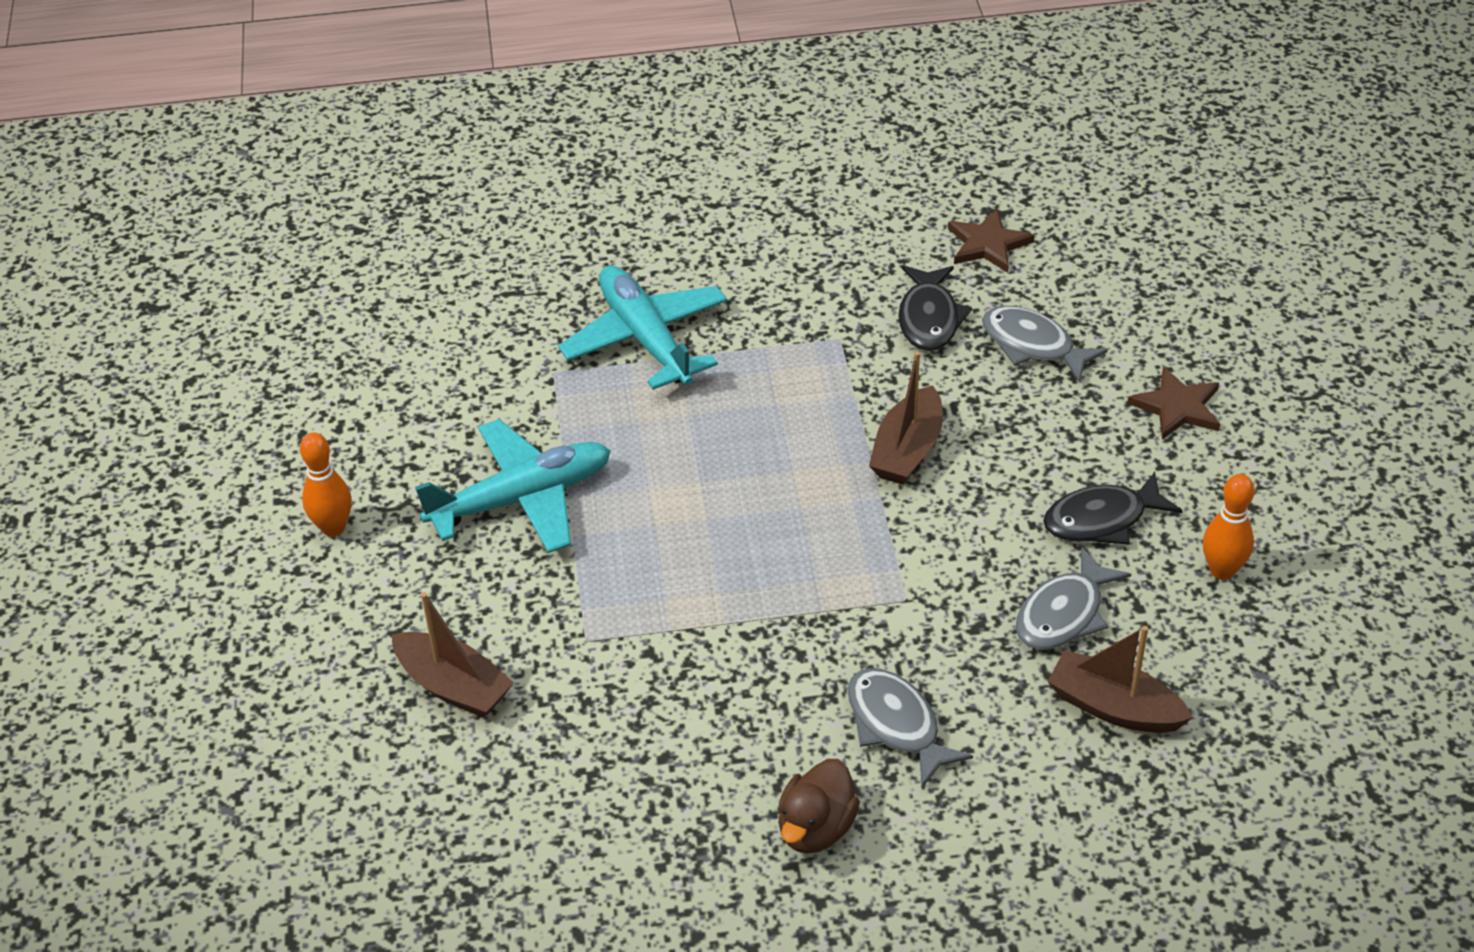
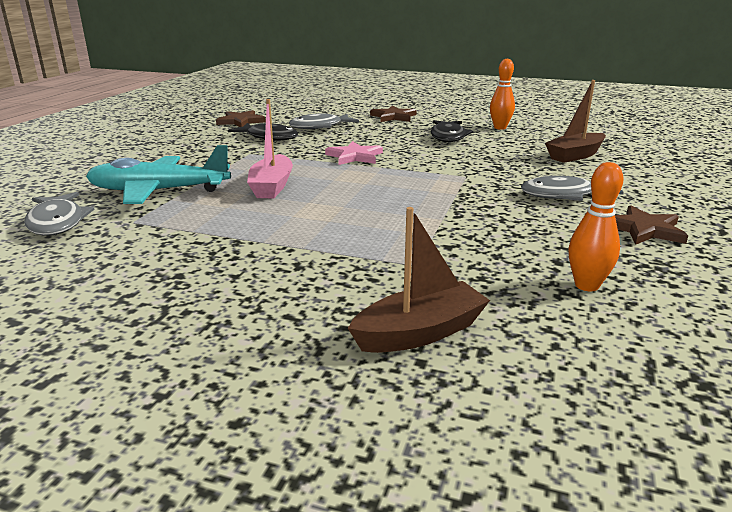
camera: 65 degrees left, 20 degrees down
(333, 527) = (136, 355): orange bowling pin -> orange bowling pin (586, 285)
(522, 499) = (239, 257): turquoise plane -> none
(728, 425) = (272, 186): none -> pink boat
(816, 828) = (644, 229): brown duck -> brown star
(907, 450) = (354, 156): brown boat -> pink star
(1064, 613) = (504, 152): grey fish -> grey fish (57, 222)

